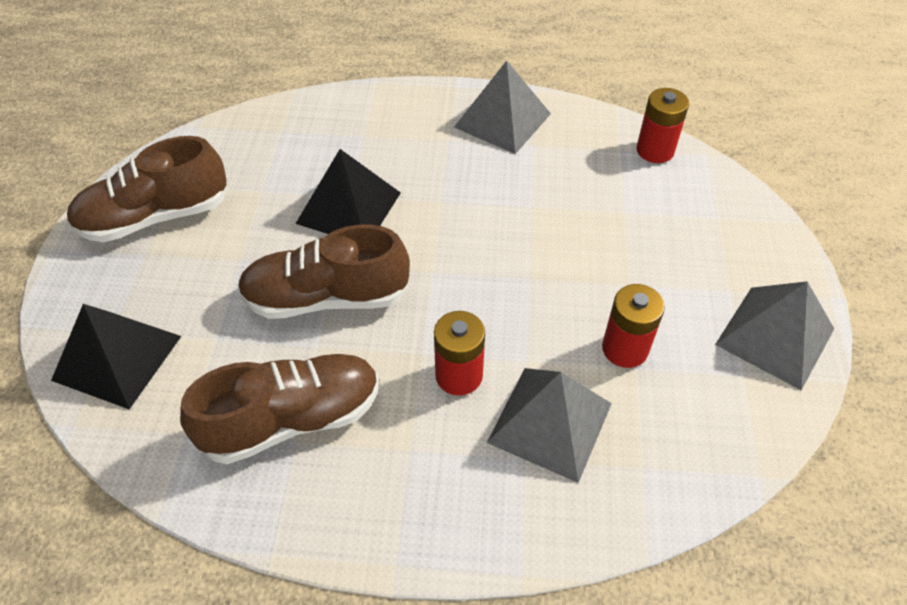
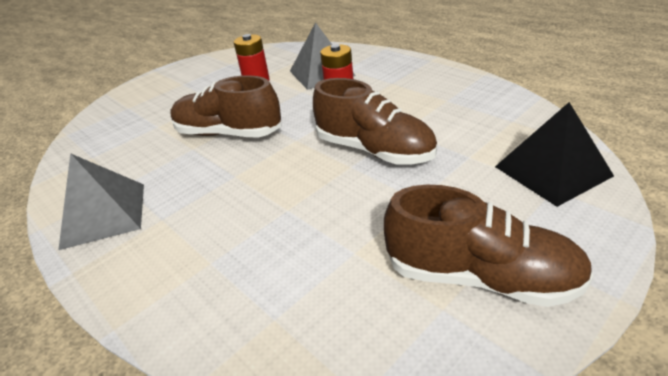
camera: 135 degrees left, 15 degrees down
(292, 419) = (443, 107): brown shoe -> brown shoe (228, 133)
(349, 208) = (299, 200): black pyramid -> none
(655, 150) = (80, 147): red battery -> none
(775, 336) = (198, 68): grey pyramid -> none

